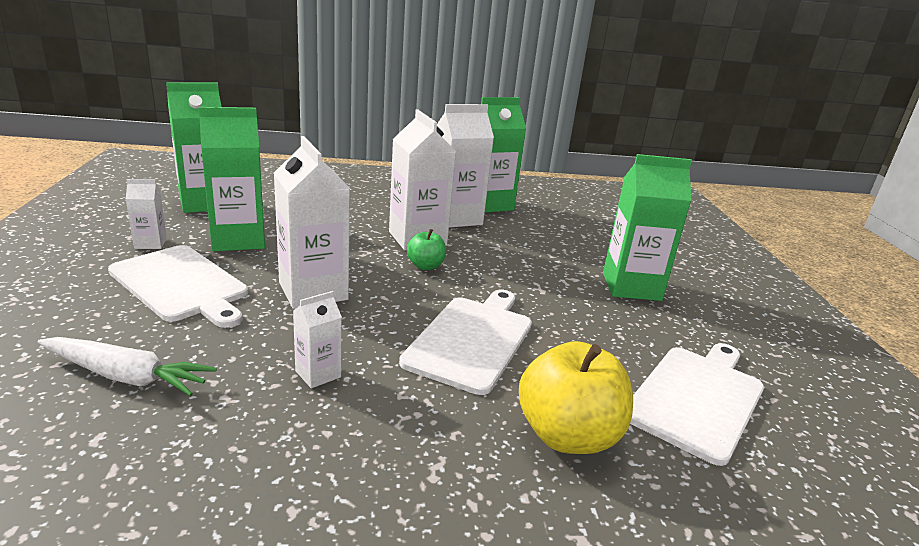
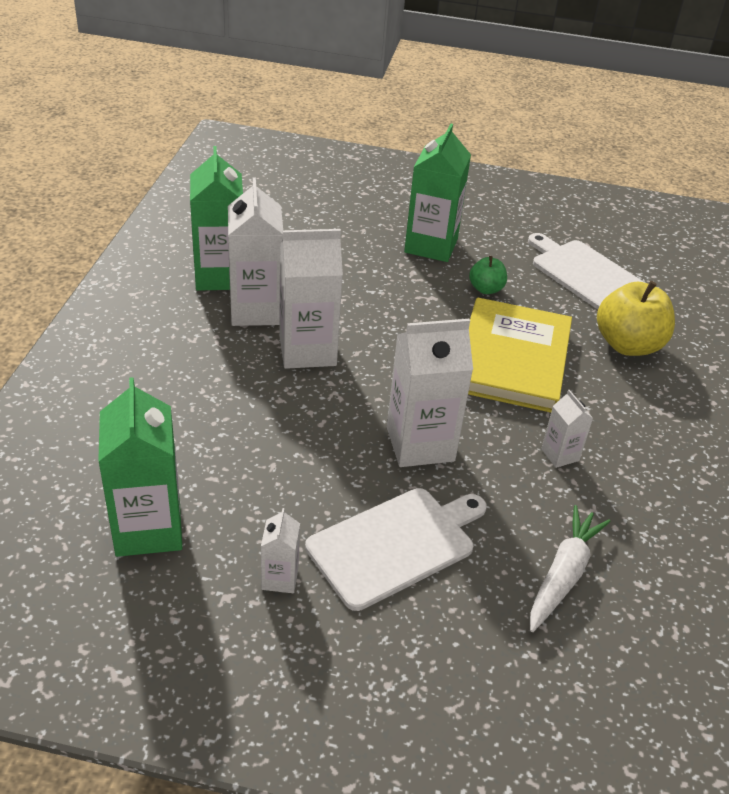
camera: 75 degrees left, 15 degrees up
(238, 239) = (283, 496): green carton -> none
(425, 266) = (375, 358): green apple -> green apple (486, 289)
(472, 340) = (512, 359): white cutting board -> yellow book

